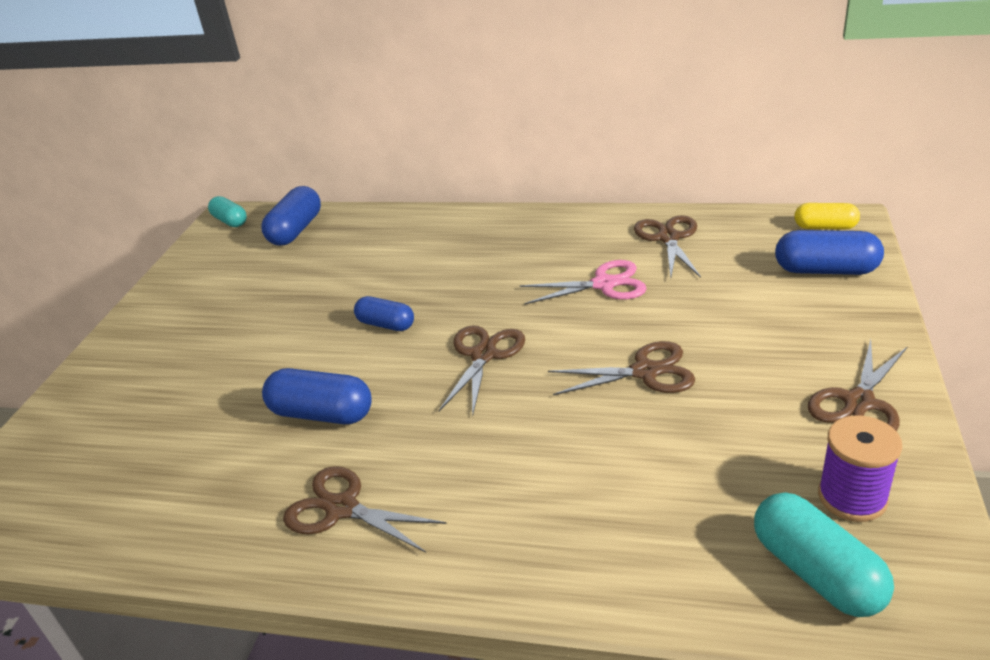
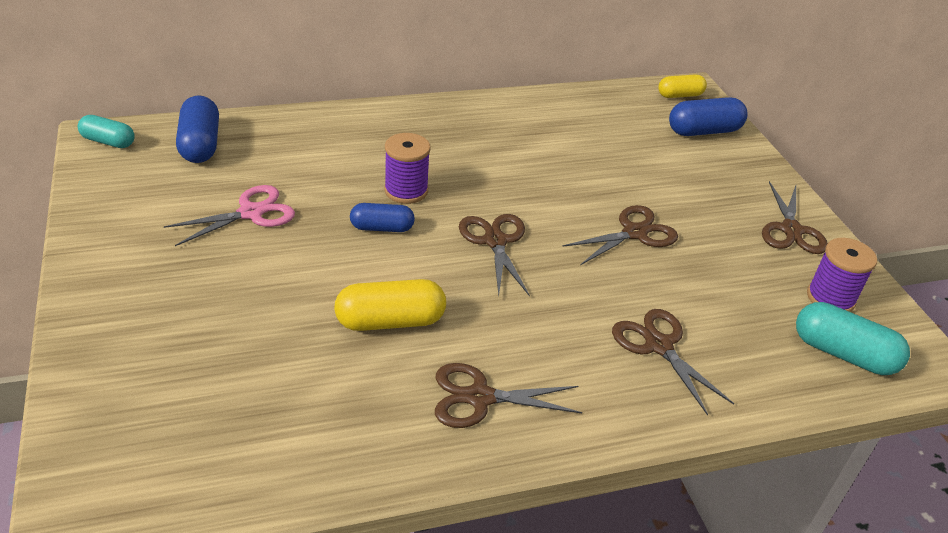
camera: 35 degrees left, 5 degrees up
(322, 414) = (390, 321): blue capsule -> yellow capsule
(436, 293) = (406, 191): none -> purple spool
(604, 284) = (548, 163): pink scissors -> pink scissors (251, 213)
(668, 238) = (570, 116): brown scissors -> brown scissors (659, 345)

